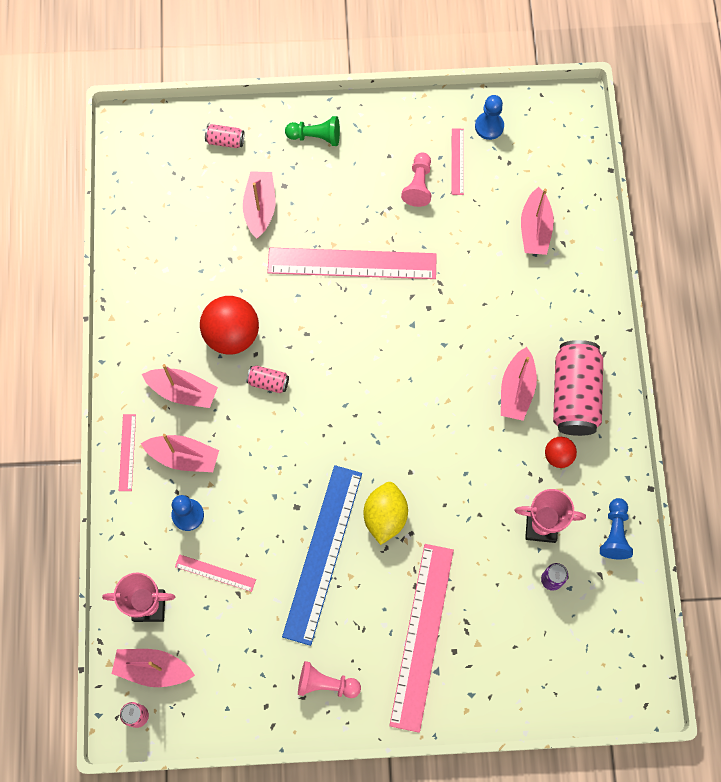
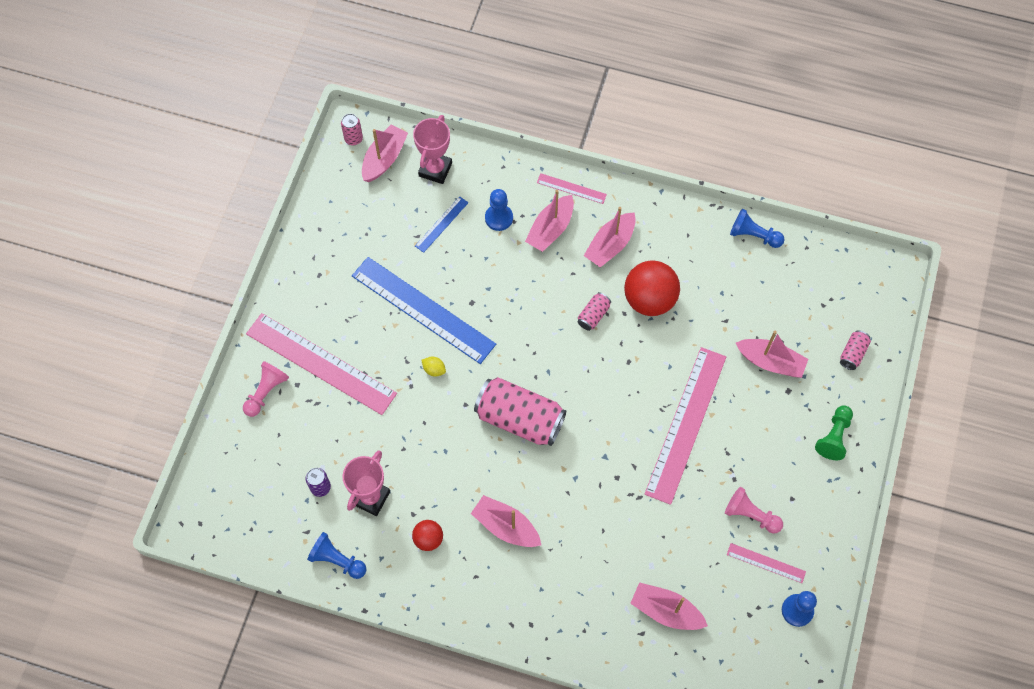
camera: 110 degrees right, 5 degrees down
(126, 259) = (753, 235): none -> blue pawn
(215, 573) = (441, 224): pink ruler -> blue ruler
(326, 684) = (316, 277): pink pawn -> pink pawn (266, 392)
(385, 516) = (434, 370): yellow lemon -> yellow lemon, size x0.47
(574, 395) = (480, 578): pink can -> pink can (519, 419)

